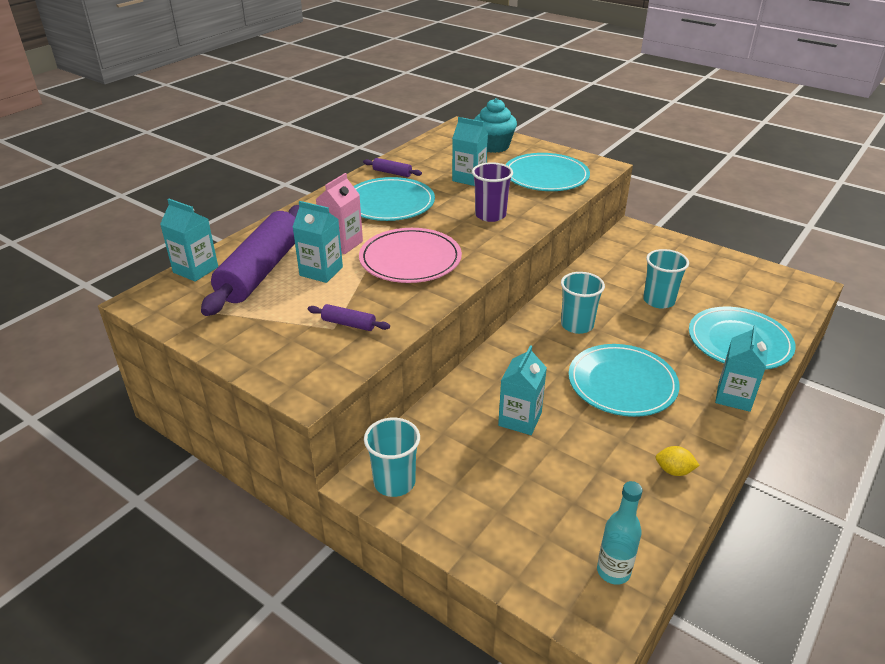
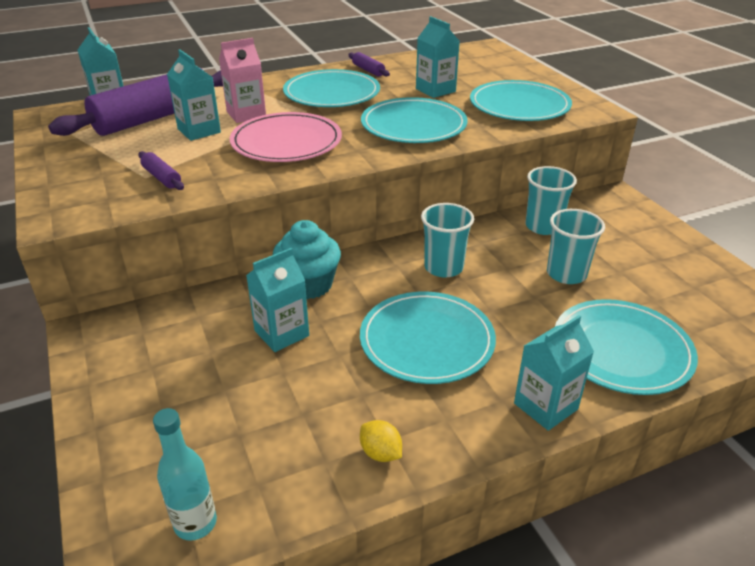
camera: 30 degrees right, 0 degrees up
(394, 482) = (108, 341): turquoise cup -> turquoise cup (543, 226)
(490, 215) = (413, 125): purple cup -> turquoise plate
(493, 146) = (498, 69): turquoise cupcake -> turquoise cupcake (308, 284)

